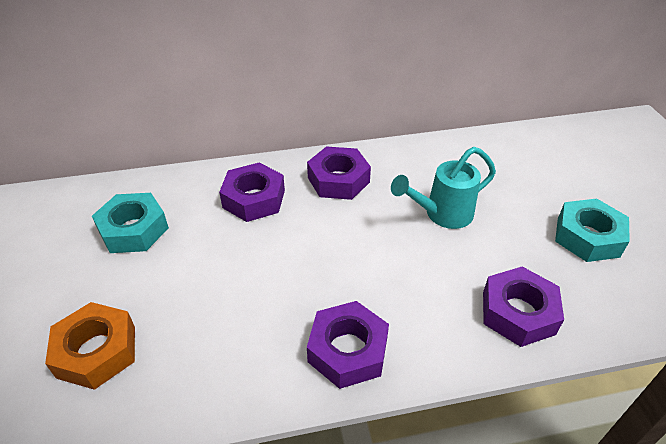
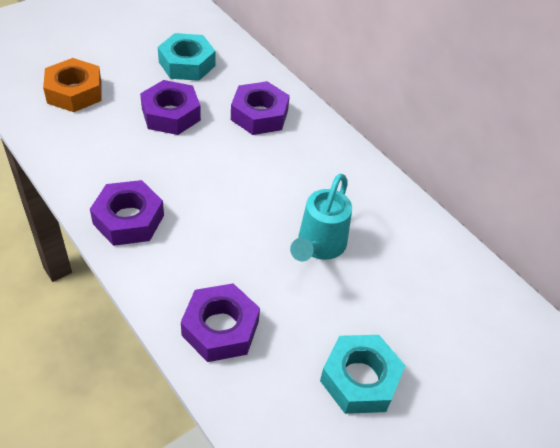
camera: 60 degrees right, 5 degrees up
(338, 180) = (319, 160): purple nut -> purple nut (171, 114)
(441, 214) = (318, 247): turquoise watering can -> turquoise watering can turned 105 degrees counterclockwise

